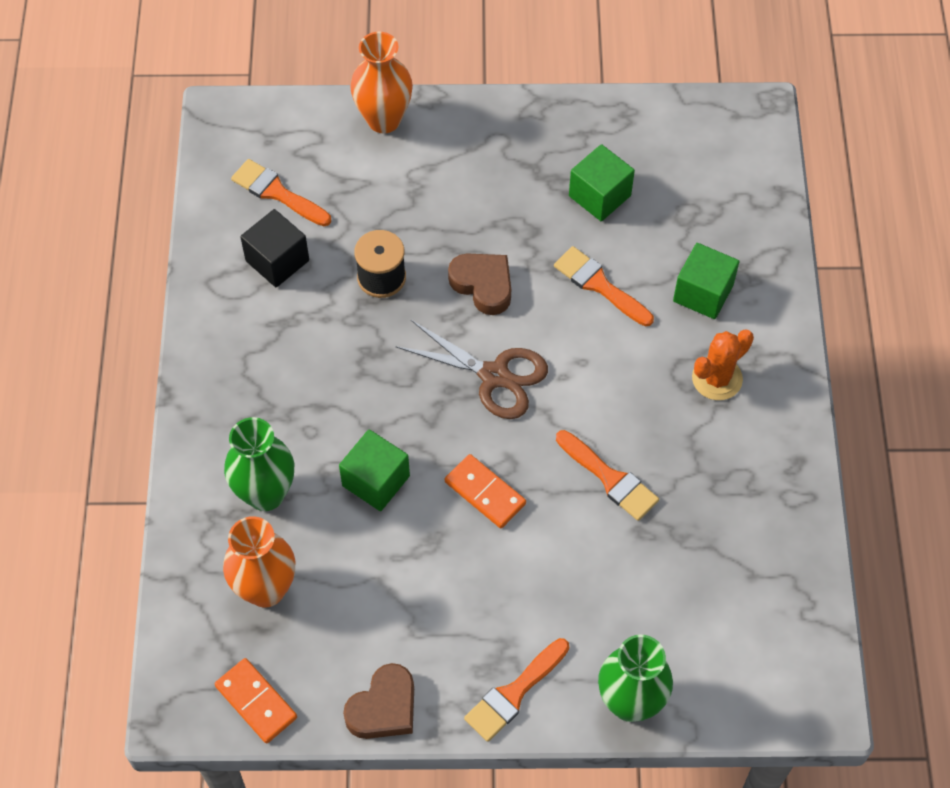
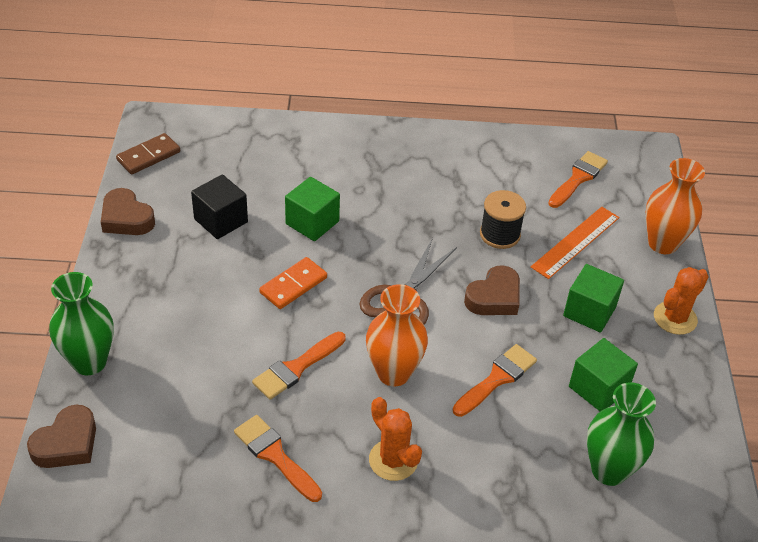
camera: 90 degrees right, 15 degrees down
(256, 702) = (148, 156): orange domino -> brown domino
(266, 494) = (309, 165): green vase -> green vase (609, 470)
(266, 589) = (232, 163): orange vase -> orange vase (393, 373)
(277, 261) = (513, 176): black cube -> black cube (221, 220)
(388, 202) = (576, 242): none -> orange ruler
(496, 120) = (675, 318): none -> orange cactus
(514, 693) = (117, 291): orange brush -> orange brush (275, 456)
(703, 293) = (490, 460): green cube -> green cube (589, 311)
(747, 701) = (67, 443): none -> brown heart

